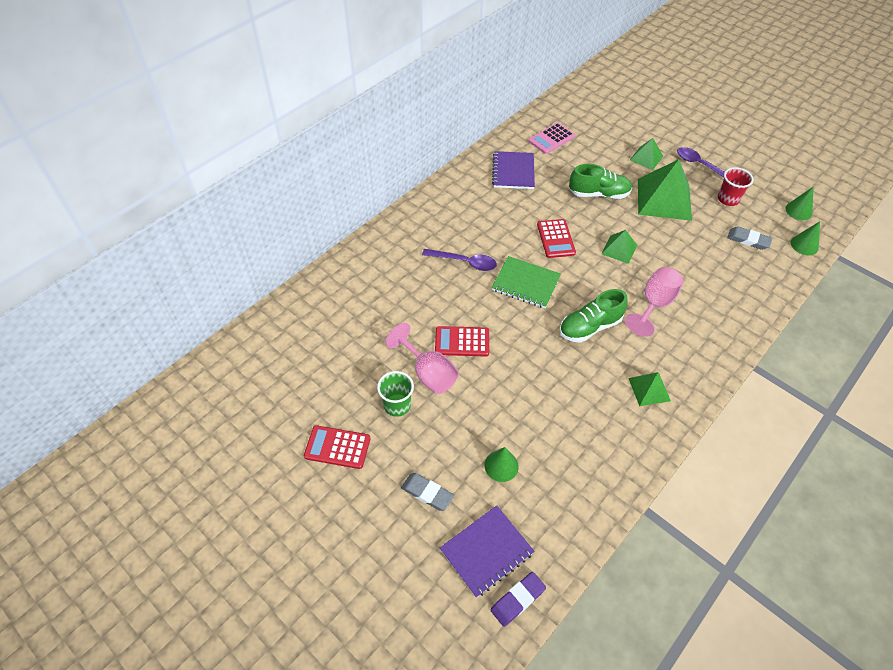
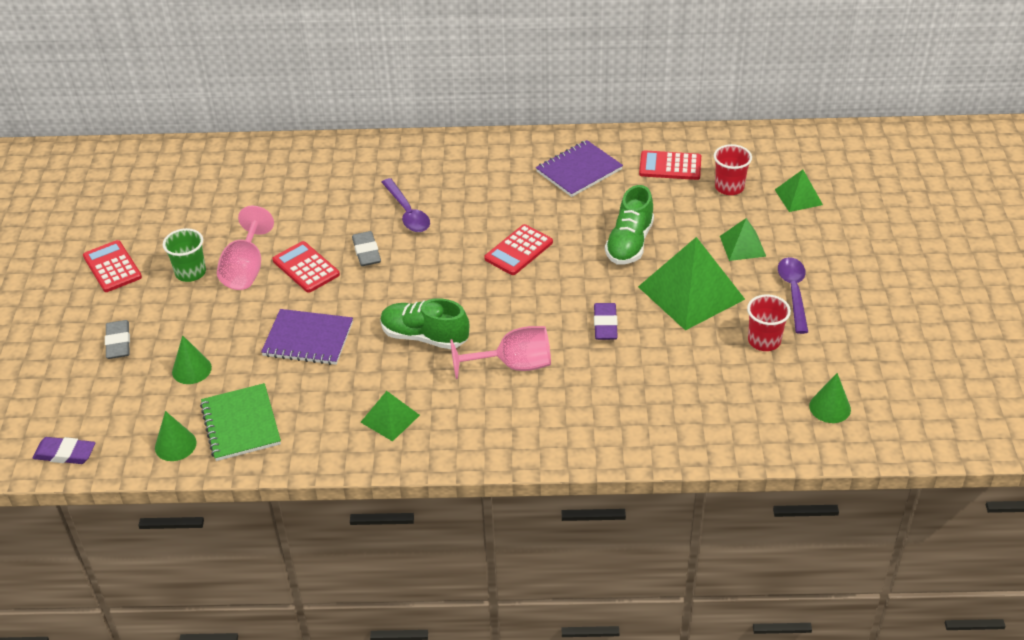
camera: 50 degrees right, 10 degrees down
(486, 551) = (94, 409): purple notebook -> purple notebook (308, 339)
(525, 283) = (429, 265): green notebook -> green notebook (241, 424)
(551, 139) = (670, 166): pink calculator -> red calculator
(594, 131) = (729, 187): none -> red cup
(598, 194) = (629, 243): green shoe -> green shoe turned 60 degrees clockwise
(619, 249) = (563, 300): green pyramid -> green pyramid (798, 197)
(656, 246) = (605, 324): none -> purple eraser
(748, 240) = (714, 389): grey eraser -> grey eraser (366, 252)
(804, 245) = (771, 438): green cone -> green cone (175, 445)

